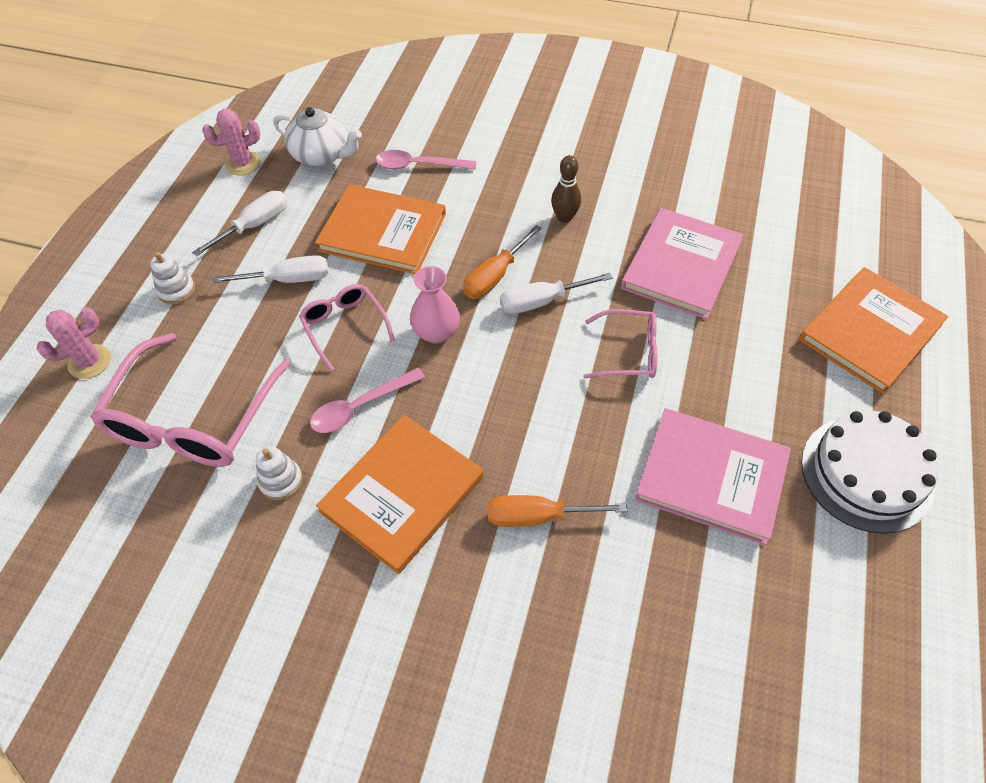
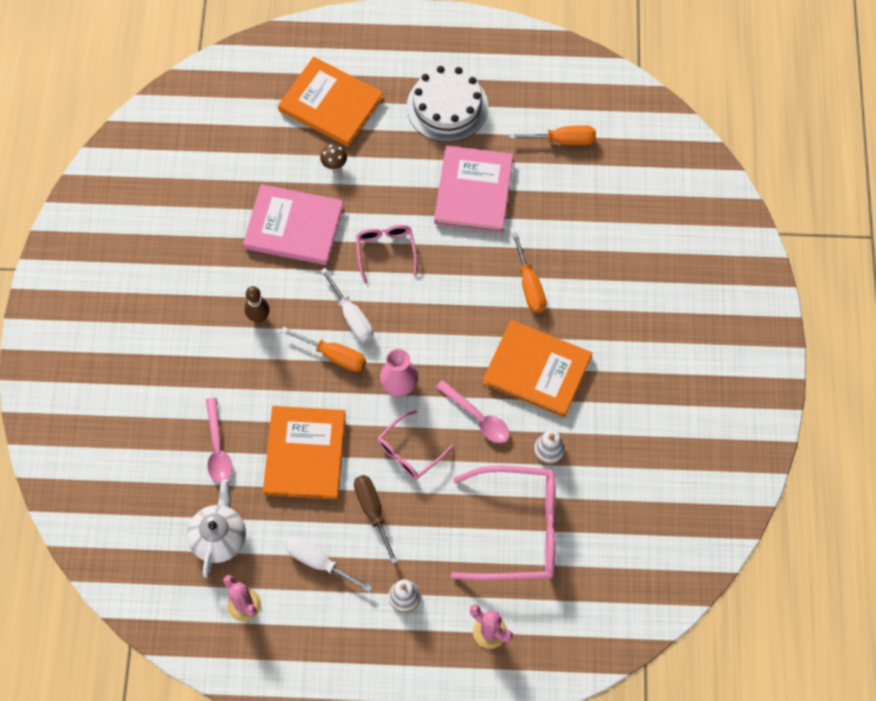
camera: 105 degrees left, 10 degrees up
(288, 279) = (373, 511): white screwdriver -> brown screwdriver
(769, 320) = (334, 165): none -> brown mushroom
(798, 634) = (563, 140): none -> orange screwdriver

